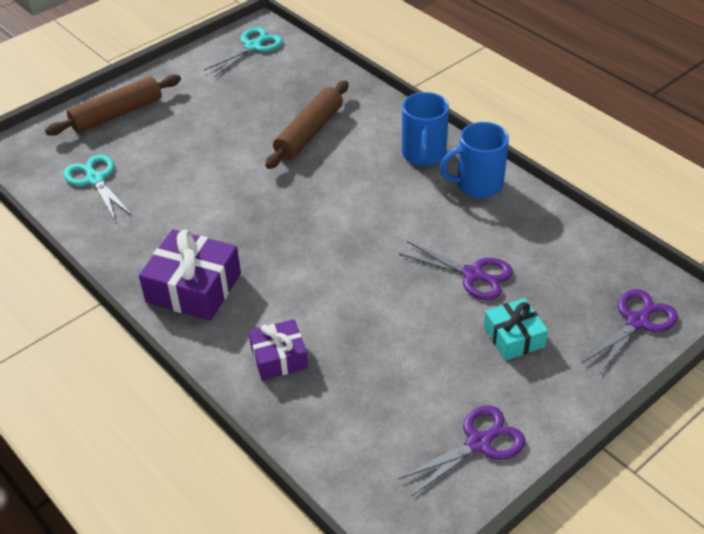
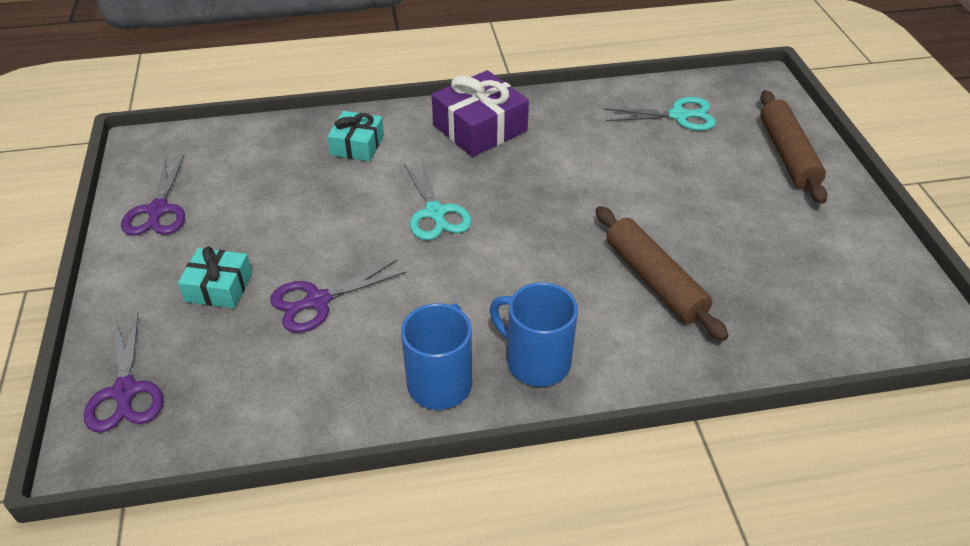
camera: 120 degrees right, 0 degrees up
(253, 46) = (891, 304): turquoise scissors -> turquoise scissors (435, 213)
(279, 357) = (357, 145): purple gift -> turquoise gift

